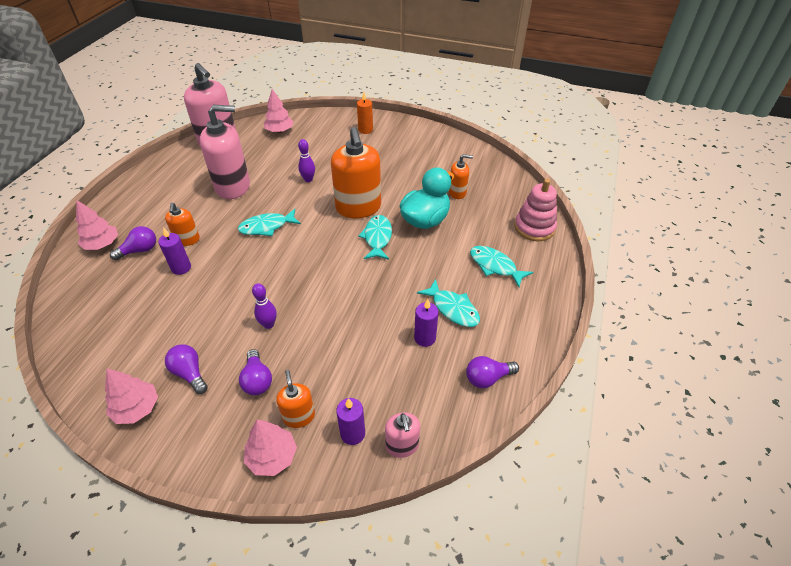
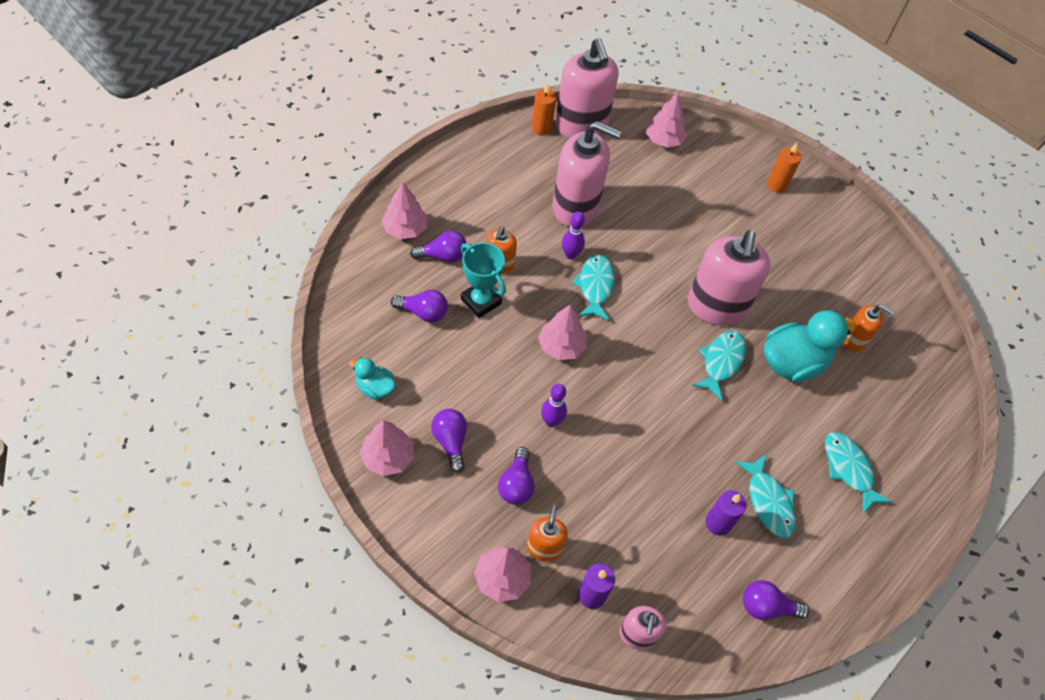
camera: 20 degrees right, 10 degrees up
(109, 361) = (375, 388): none -> turquoise duck
(135, 293) = (423, 313): none -> purple light bulb
(181, 268) = (481, 301): purple candle -> turquoise trophy
(190, 151) = (541, 128): none -> orange candle
(256, 273) = (561, 346): none -> pink tree
(267, 227) = (595, 286): turquoise fish -> turquoise fish turned 90 degrees clockwise
(308, 179) = (671, 236): purple bowling pin -> purple bowling pin (570, 255)
(358, 207) = (716, 306): orange soap dispenser -> pink soap dispenser
(534, 227) = (929, 438): pink stacking toy -> none

